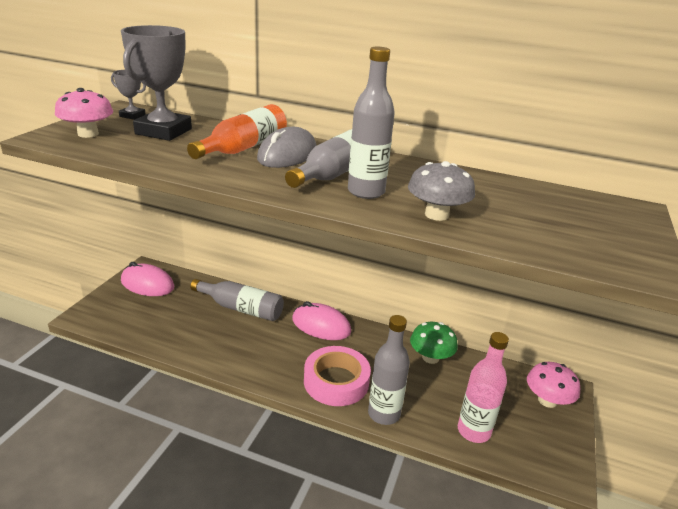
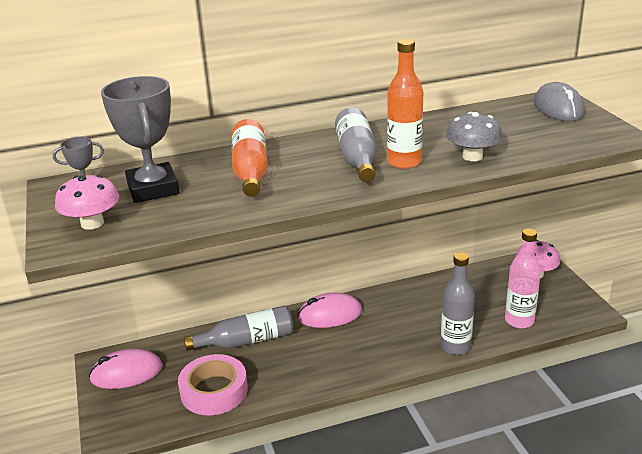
camera: 35 degrees left, 0 degrees up
(287, 155) = (295, 160): grey mouse -> grey mouse (558, 108)
(336, 381) = (396, 347): pink tape -> pink tape (214, 391)
(366, 192) = (404, 162): grey bottle -> orange bottle
(430, 357) = (435, 290): green mushroom -> none

